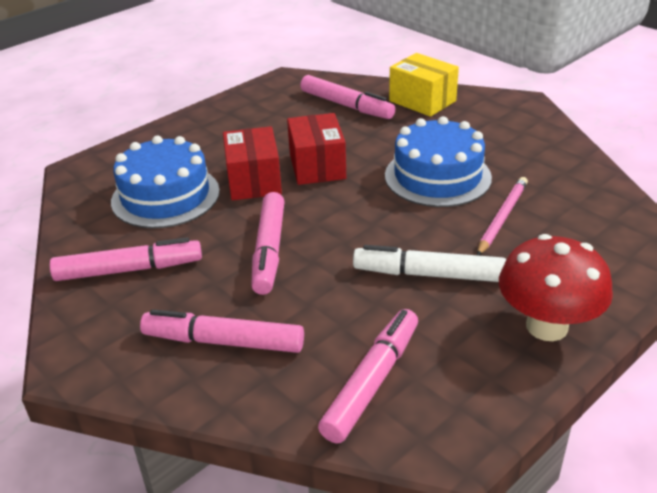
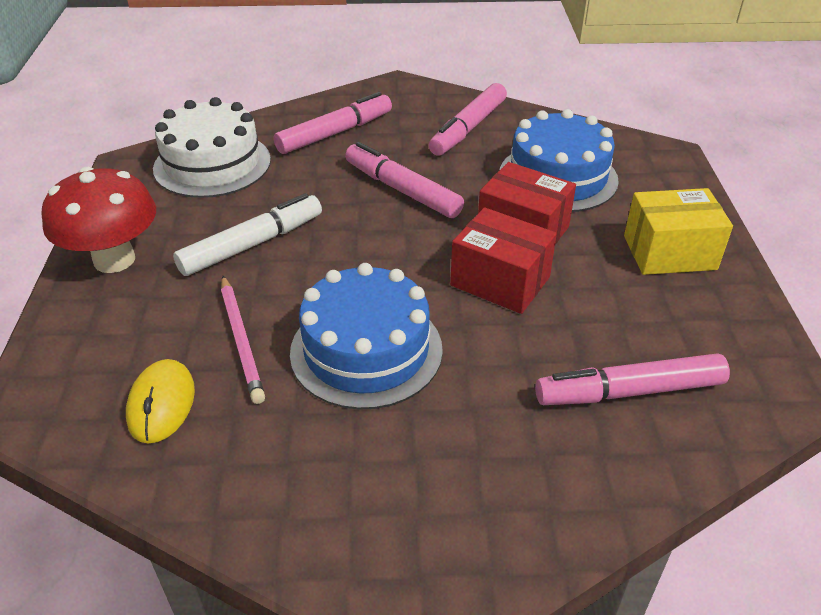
camera: 130 degrees right, 5 degrees up
(372, 382) = (212, 164): pink marker -> white cake
(422, 101) = (561, 480): yellow box -> yellow box (669, 252)
(578, 211) = (161, 404): none -> yellow mouse

